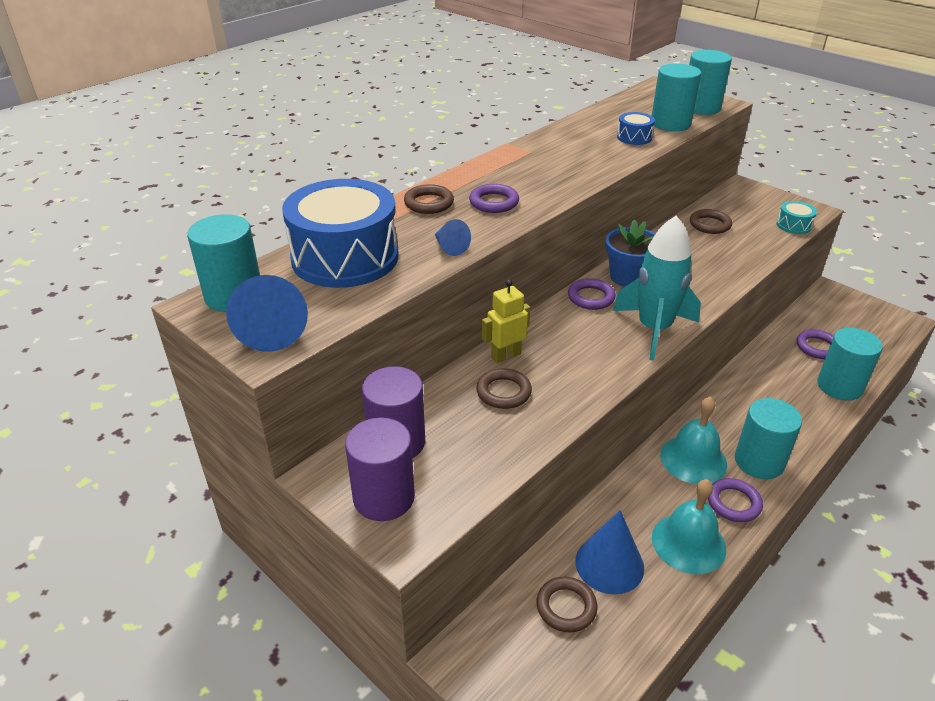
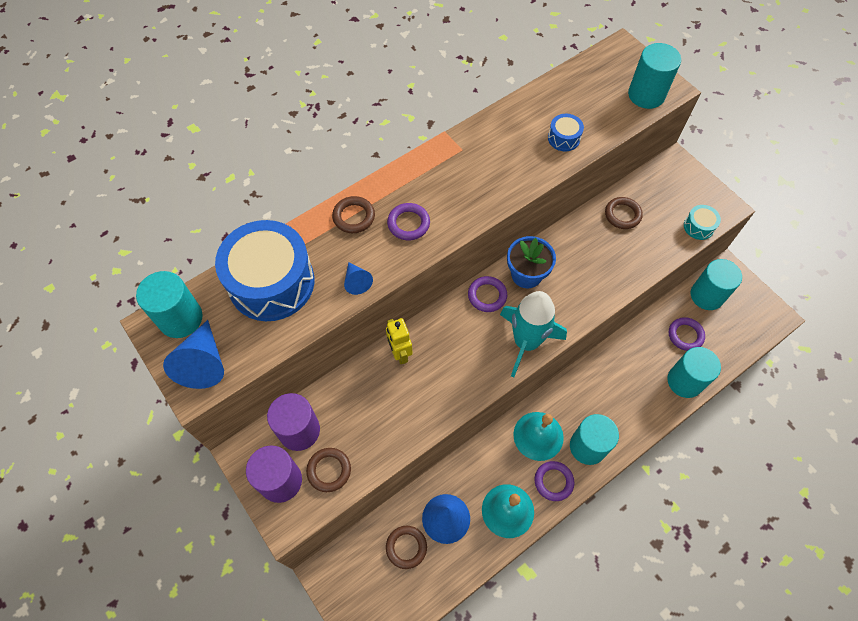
camera: 10 degrees right, 25 degrees up
(503, 392) = (388, 393): brown ring -> brown ring (329, 470)
(505, 355) = (400, 353): yellow robot -> yellow robot turned 90 degrees counterclockwise
(670, 123) = (606, 119): turquoise cylinder -> turquoise cylinder (707, 295)

